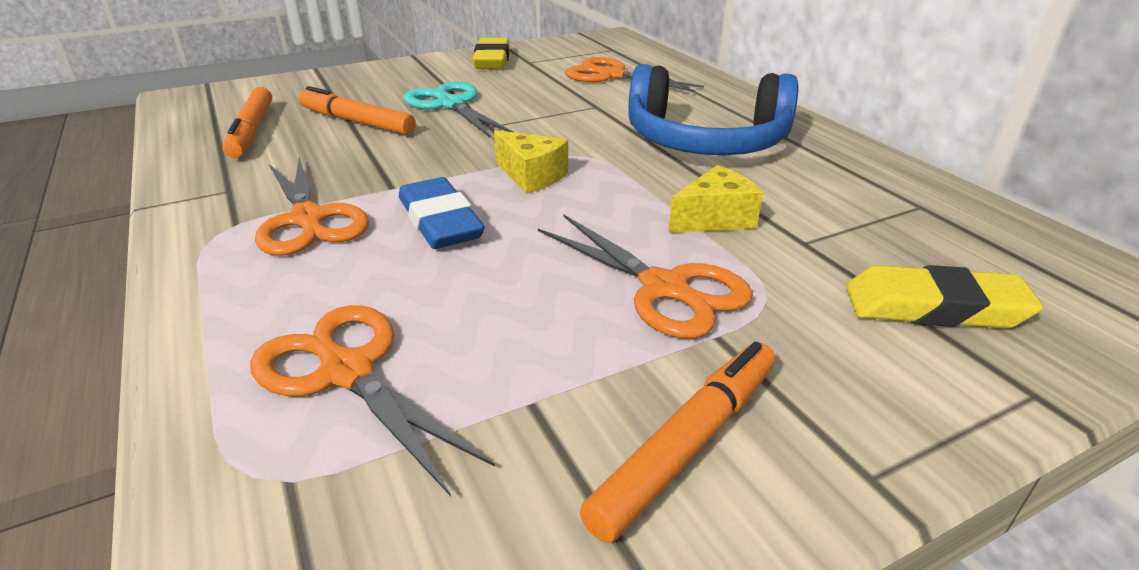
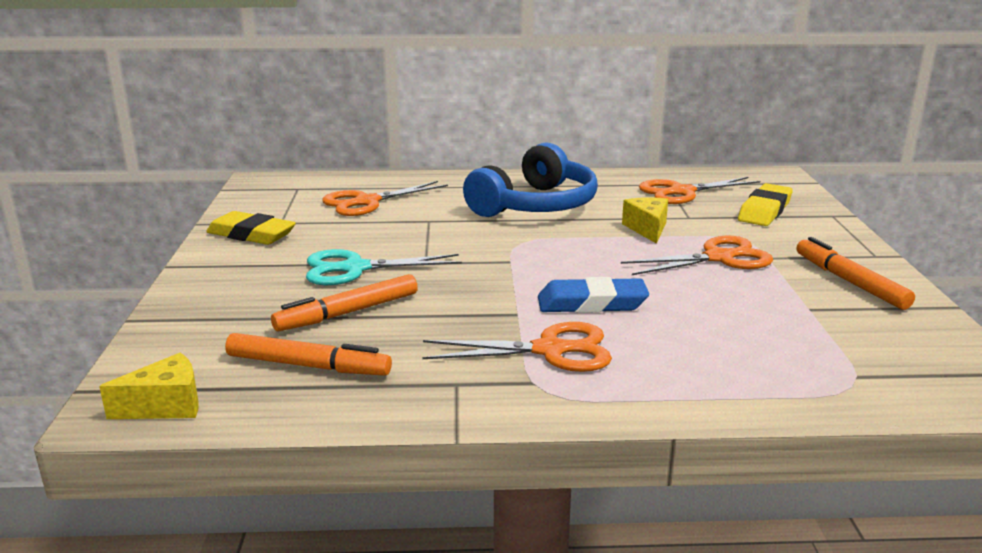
camera: 65 degrees left, 10 degrees down
(347, 371) = (766, 352): orange scissors -> orange scissors (681, 192)
(531, 176) = (542, 264): yellow cheese -> yellow cheese (166, 406)

